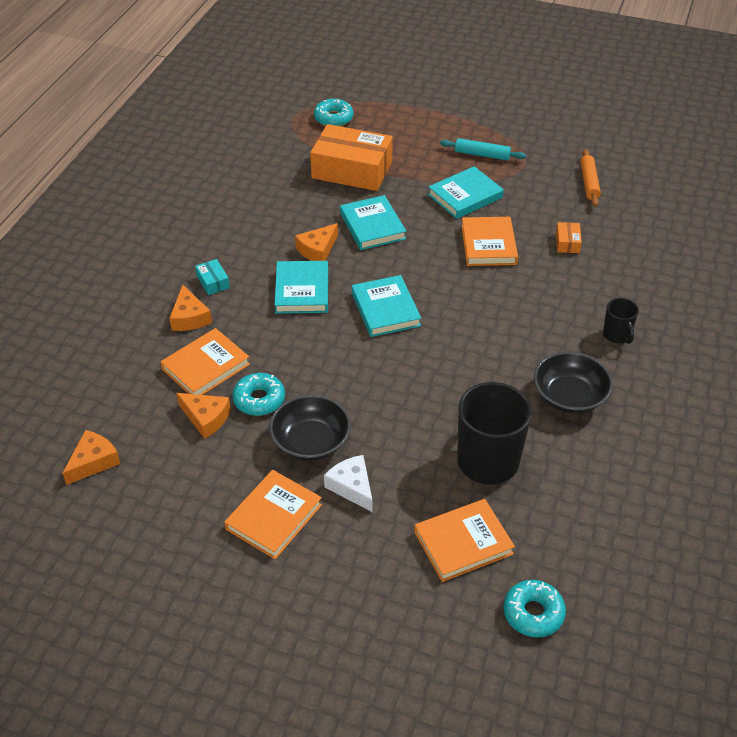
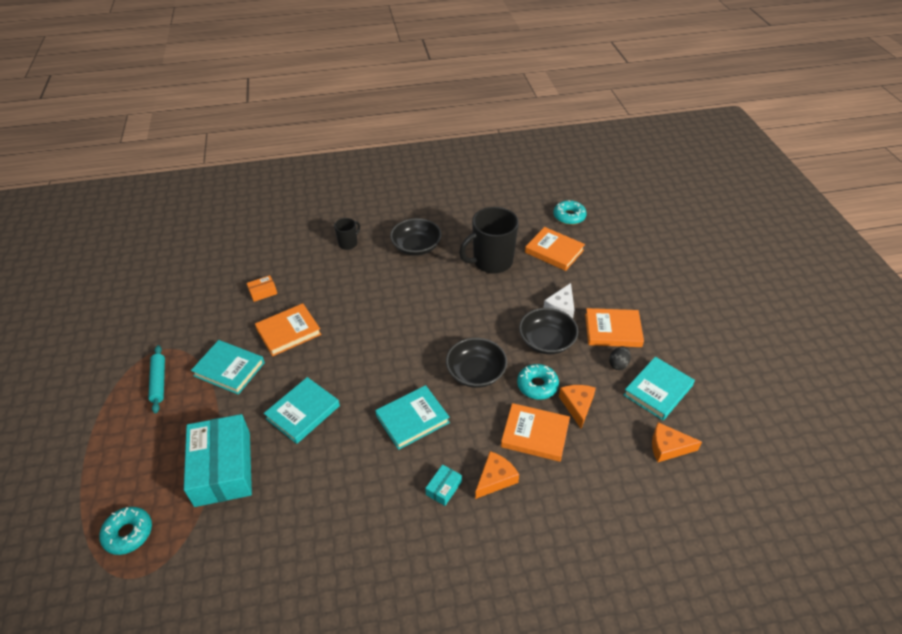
camera: 120 degrees left, 0 degrees up
(223, 488) = (618, 364): none -> black egg
(317, 250) = (356, 434): orange cheese -> none
(318, 359) = (476, 373): none -> black bowl
(352, 170) = (223, 468): orange box -> turquoise box
(385, 309) = (399, 359): turquoise book -> turquoise book (658, 390)
(589, 182) = (177, 304): orange rolling pin -> none

